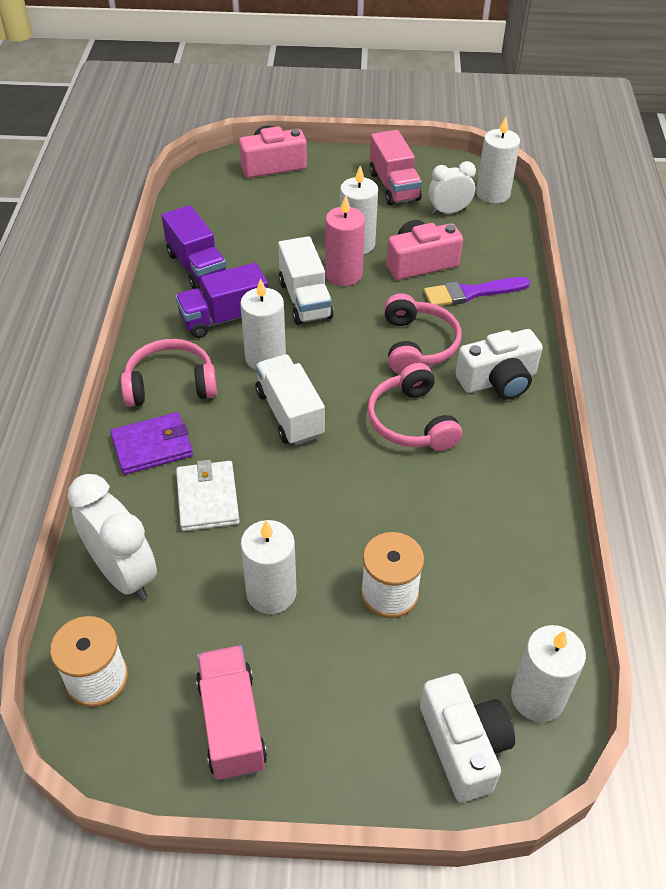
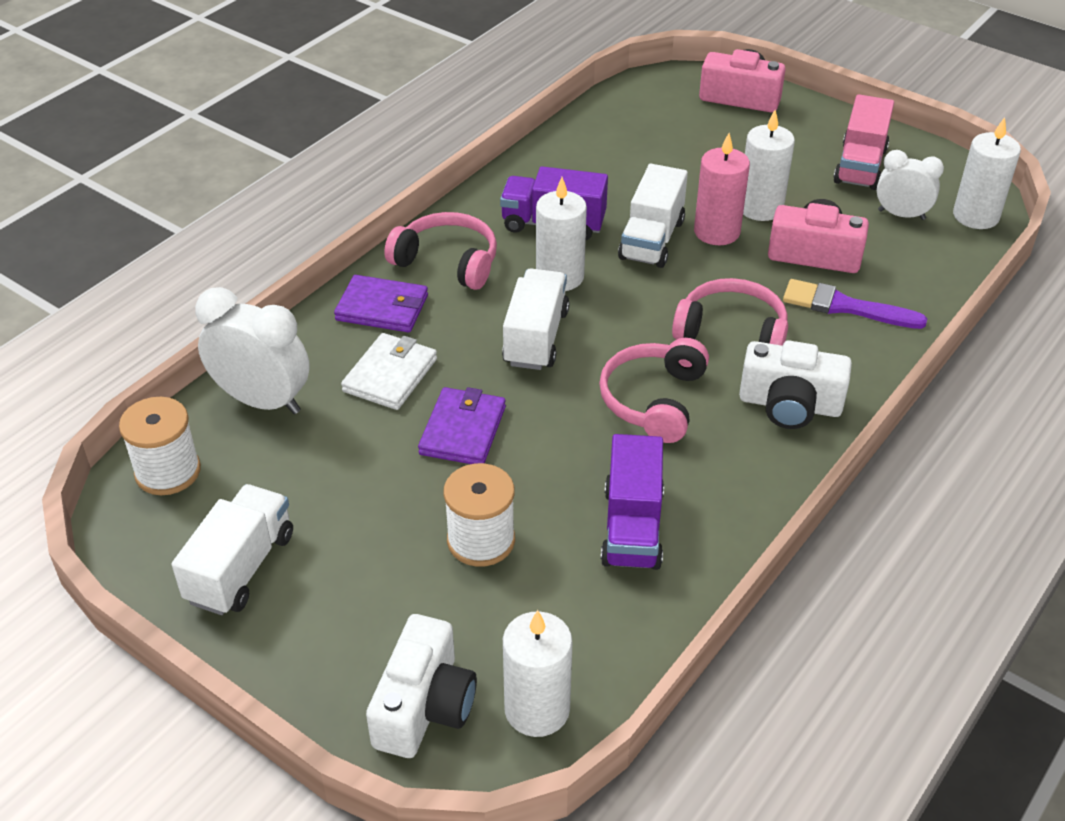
camera: 35 degrees right, 5 degrees down
(123, 573) = (262, 401): white clock -> white clock turned 60 degrees counterclockwise
(197, 266) = (570, 166): purple truck -> purple truck (632, 527)
(232, 723) = (241, 568): pink truck -> white truck
(271, 593) = (372, 482): white candle -> none
(301, 514) = (463, 430): none -> purple wallet
(417, 345) = (732, 332): pink headphones -> pink headphones turned 105 degrees counterclockwise

